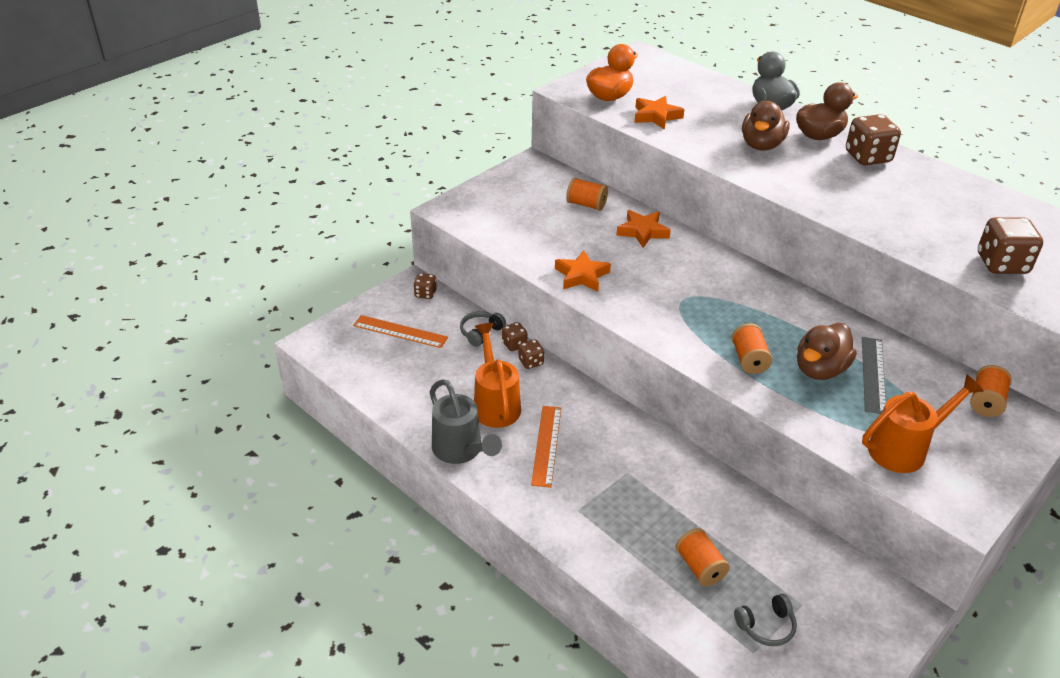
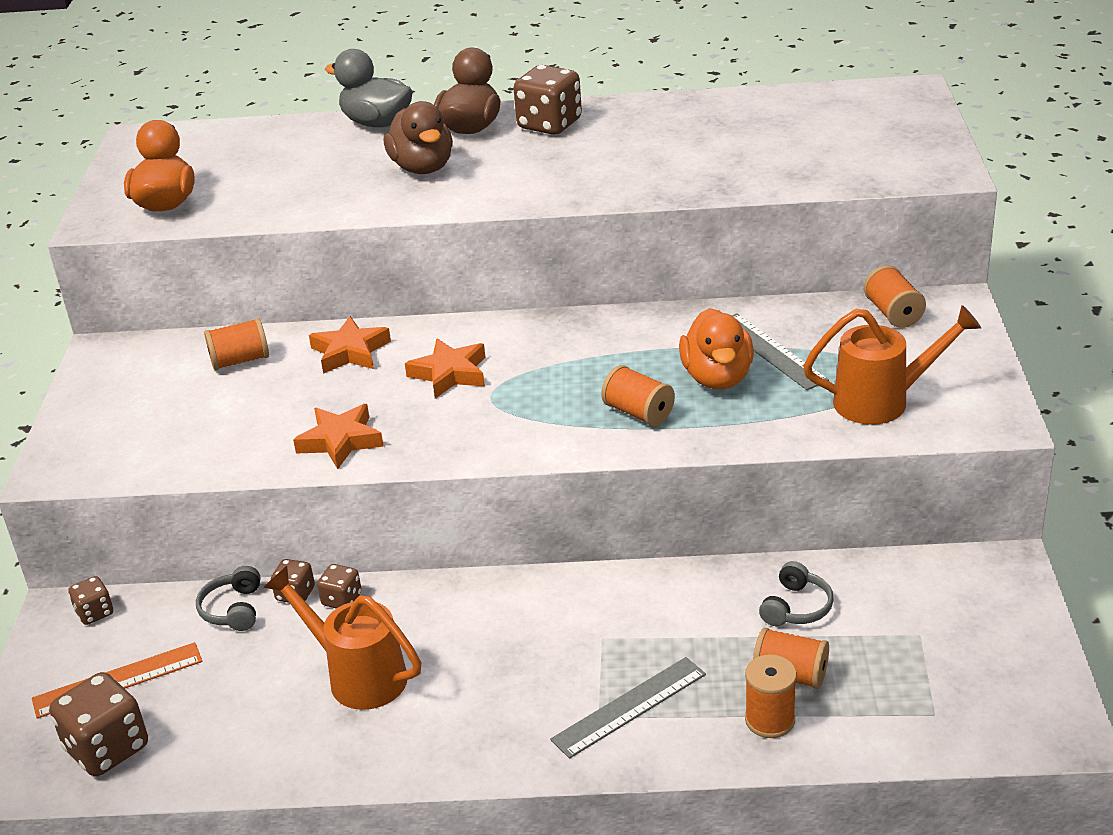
camera: 40 degrees left, 5 degrees down
(460, 450) = (382, 757): grey watering can -> none
(546, 445) = (477, 676): orange ruler -> none
(598, 517) = (629, 706): none -> grey ruler
(656, 116) = (257, 197): orange star -> orange star (449, 374)
(659, 581) = (770, 720): none -> orange spool
(766, 626) = (915, 680): grey headphones -> grey headphones (796, 607)
(820, 369) = (717, 378): brown duck -> orange duck
(904, 449) = (882, 401): orange watering can -> orange watering can turned 60 degrees clockwise
(1002, 264) = (803, 160): brown dice -> brown dice (107, 748)

